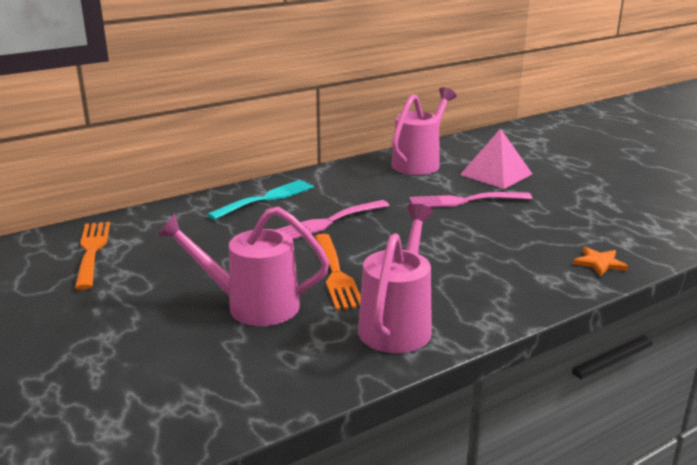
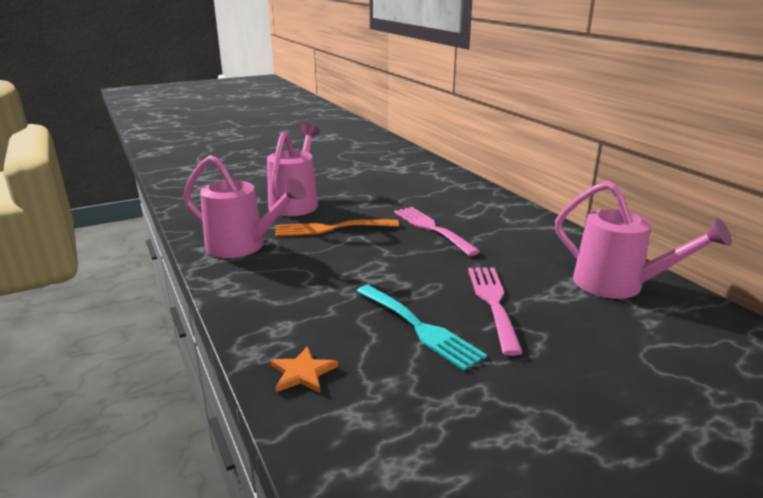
camera: 95 degrees right, 0 degrees up
(92, 251) = (388, 162): orange fork -> none
(266, 199) = (482, 206): turquoise fork -> turquoise fork (419, 327)
(496, 174) = (601, 341): pink pyramid -> none

